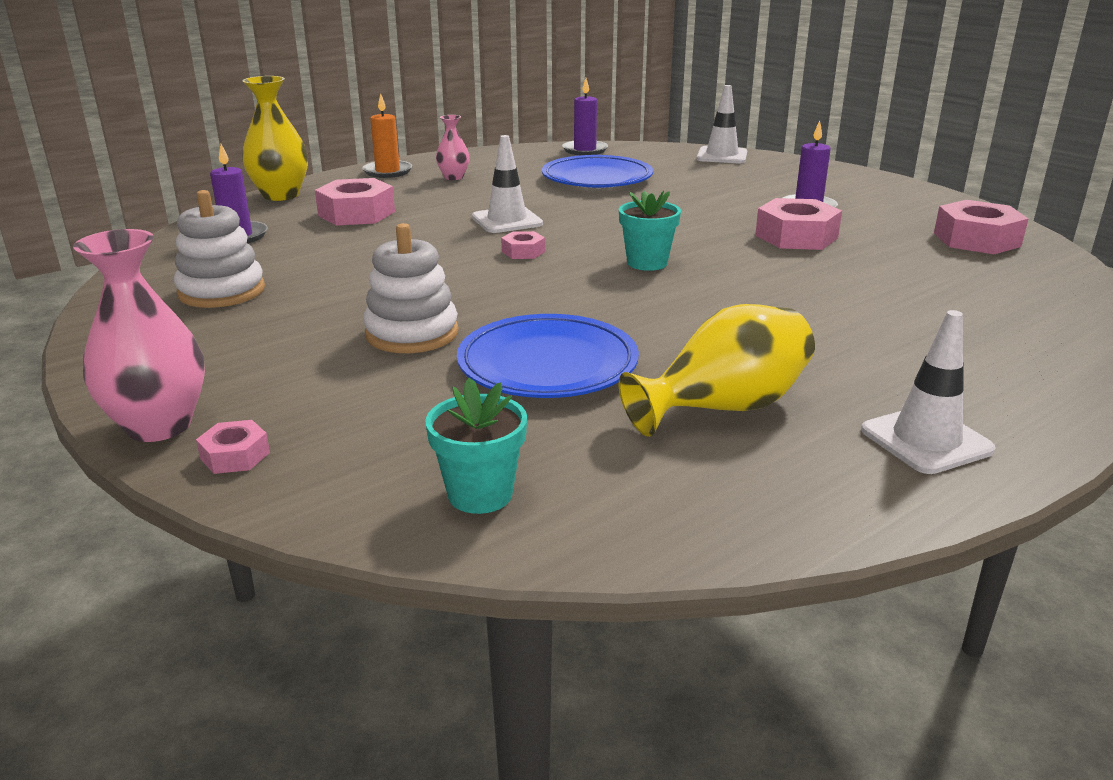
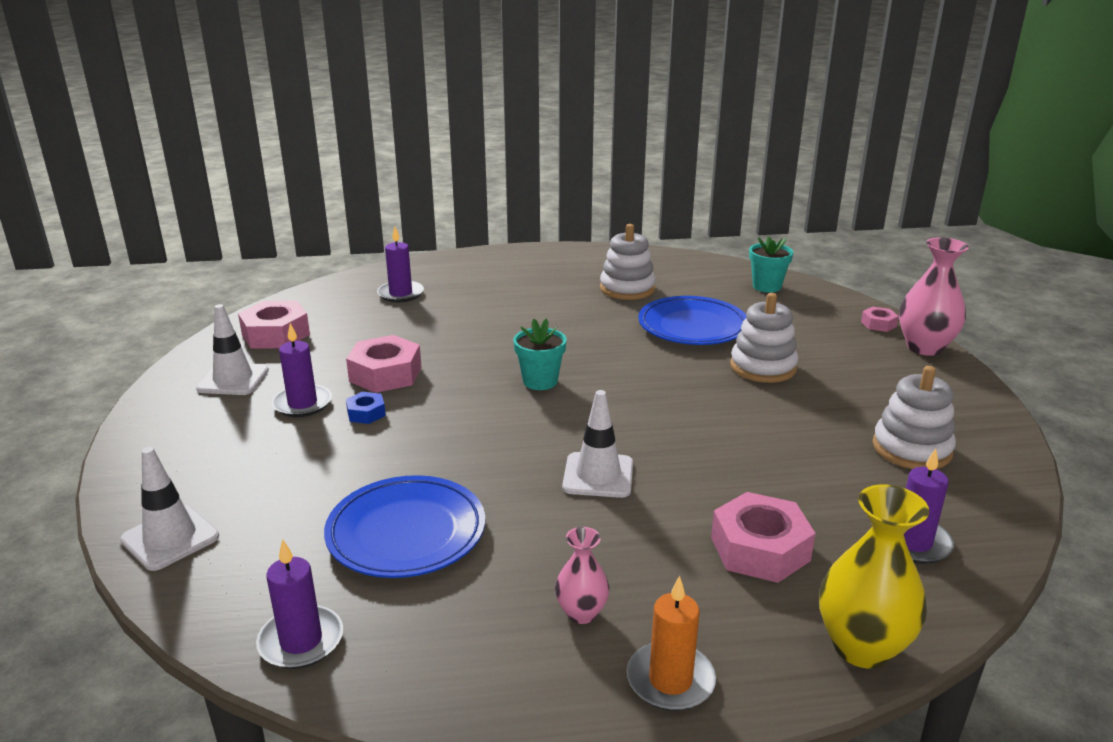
camera: 150 degrees left, 0 degrees up
(523, 252) = (624, 423): pink nut -> none
(723, 408) = (627, 289): yellow vase -> white stacking toy
(747, 213) = (366, 413): none -> blue nut
(926, 440) = (562, 261): white traffic cone -> white traffic cone (233, 379)
(992, 309) = (400, 294): none -> purple candle

